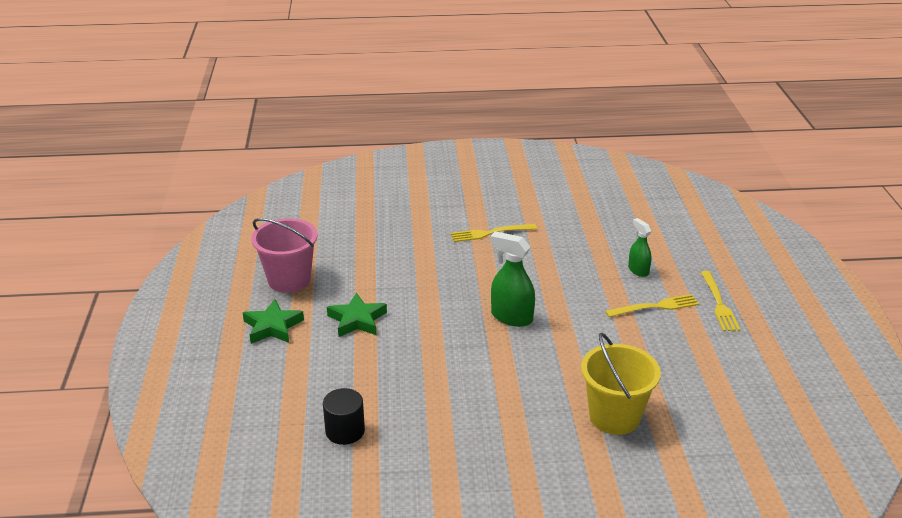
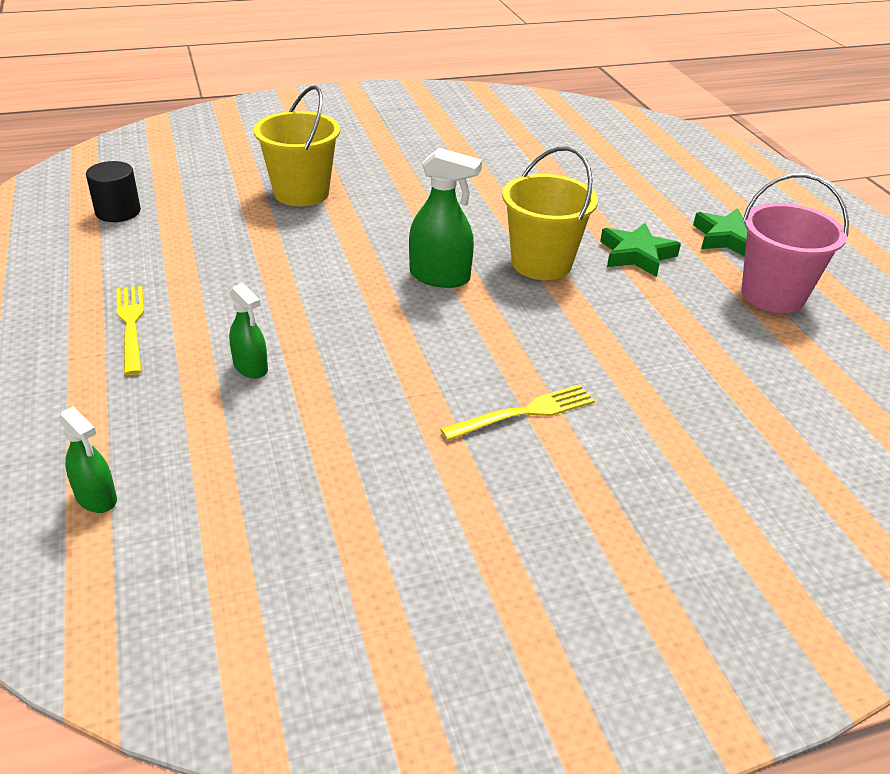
camera: 165 degrees right, 5 degrees up
(345, 431) = (567, 164): black cylinder -> black cylinder (118, 212)
(433, 320) = (541, 263): none -> yellow bucket
(656, 306) = (231, 311): yellow fork -> none
(700, 222) = (96, 498): none -> green spray bottle

